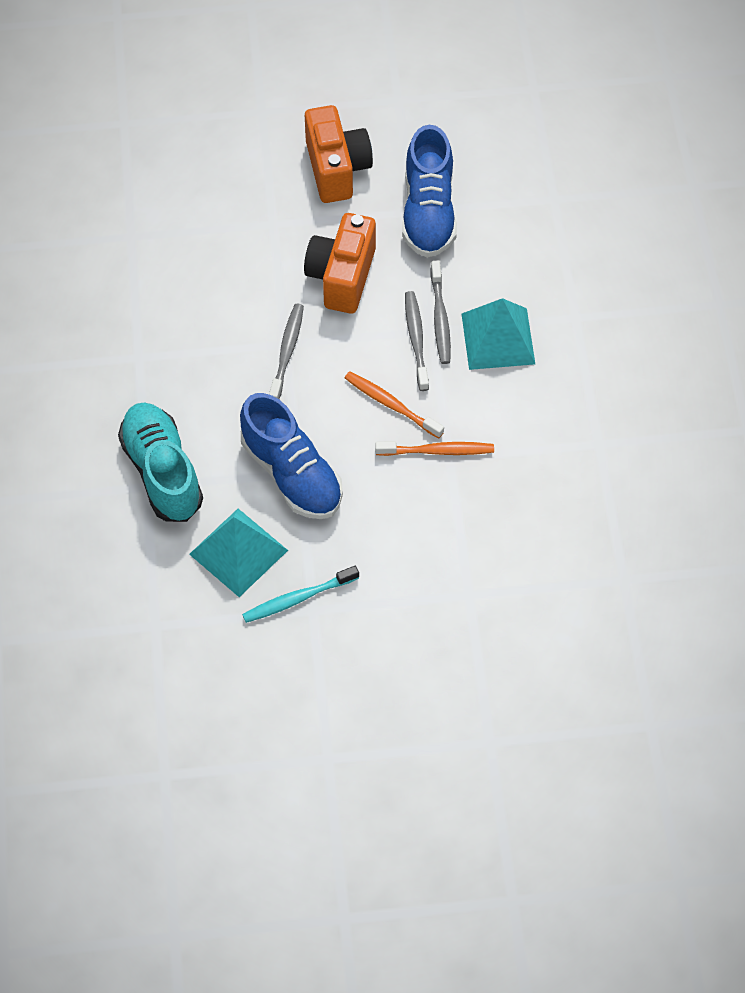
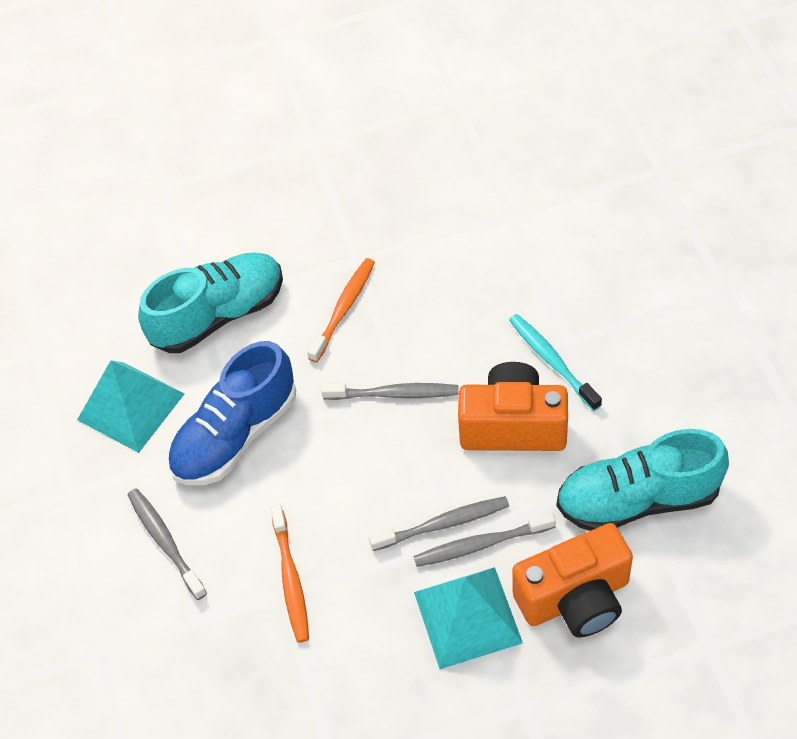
camera: 85 degrees right, 5 degrees down
(298, 598) = (80, 476): turquoise toothbrush -> turquoise toothbrush (552, 361)
(336, 168) = (669, 386): orange camera -> orange camera (575, 598)
(380, 538) = (165, 542): none -> grey toothbrush
(391, 405) = (345, 516): orange toothbrush -> orange toothbrush (343, 309)
(428, 211) = (638, 499): blue shoe -> turquoise shoe

